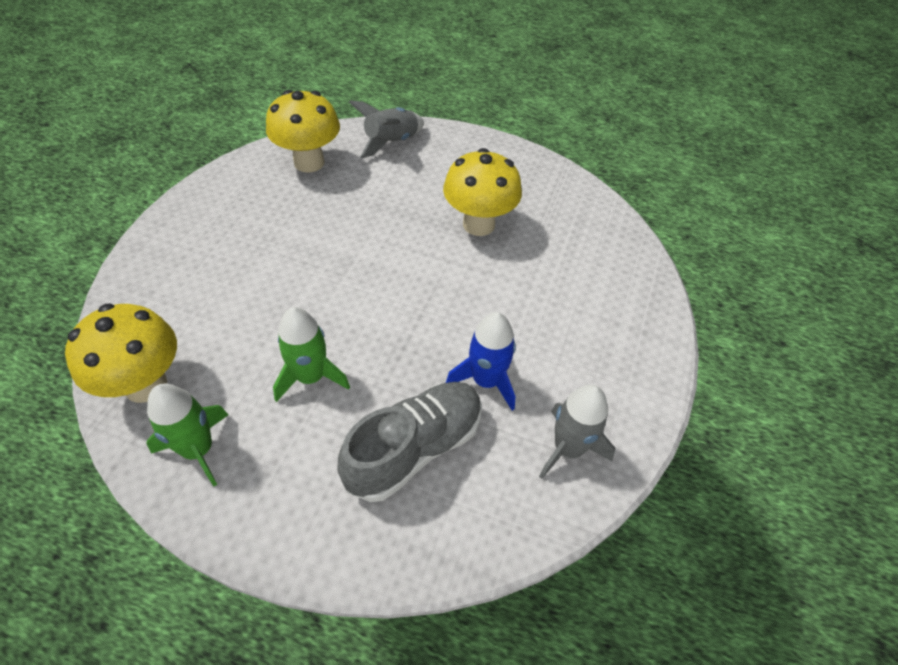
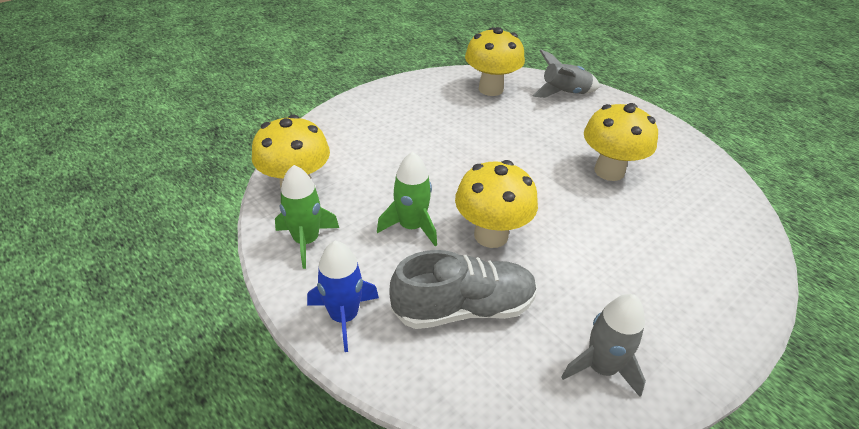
camera: 30 degrees right, 10 degrees down
(400, 350) = (491, 235): none -> yellow mushroom
(486, 381) = (552, 285): blue rocket -> blue rocket (344, 317)

